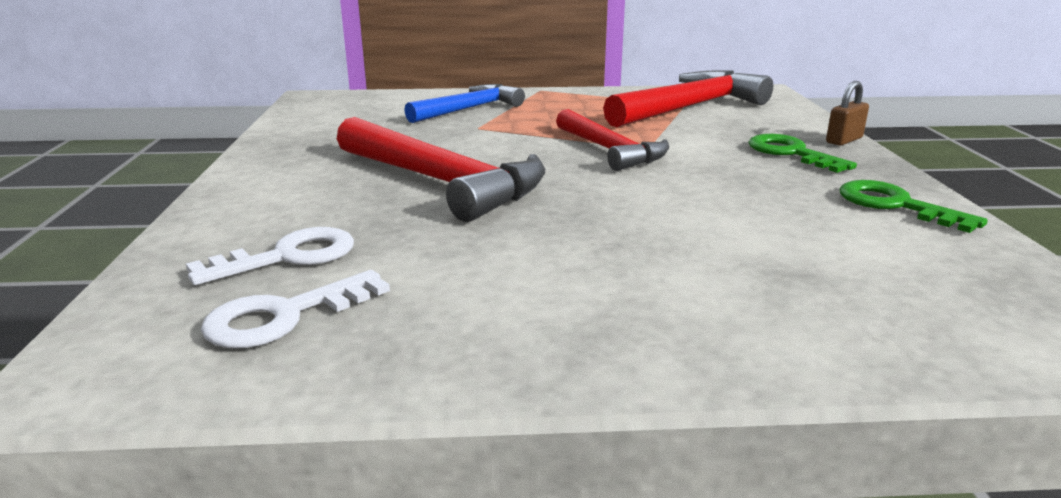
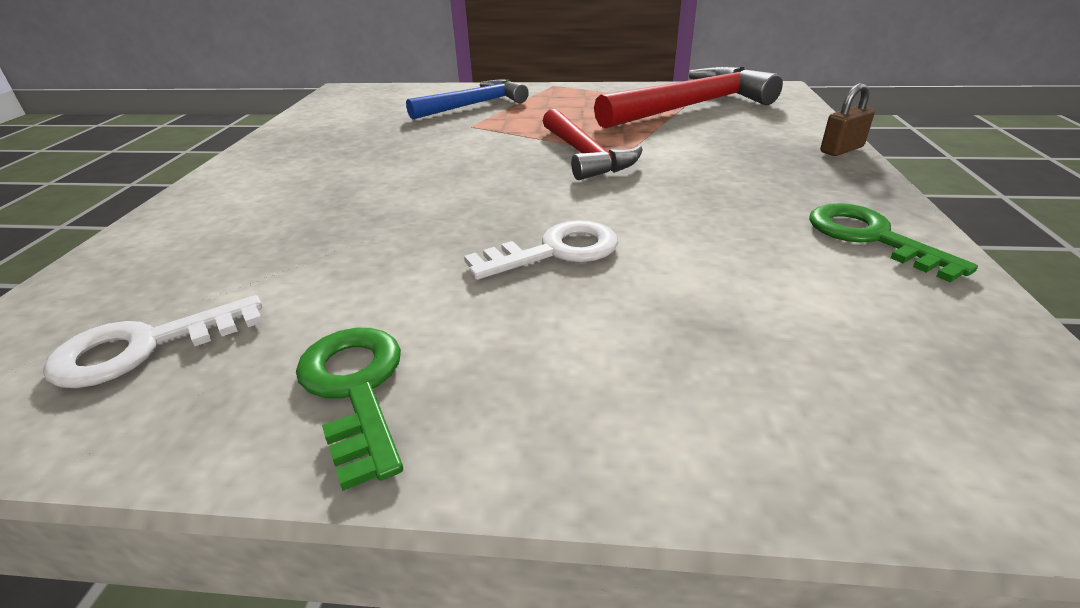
camera: 10 degrees right, 10 degrees up
(288, 257) = (199, 271): white key -> white key (555, 251)
(442, 182) = (400, 187): red hammer -> none
(791, 153) = (775, 164): green key -> green key (355, 389)

